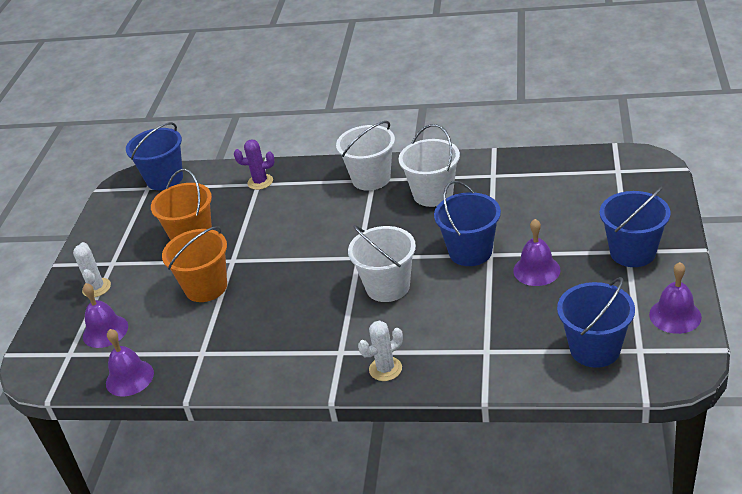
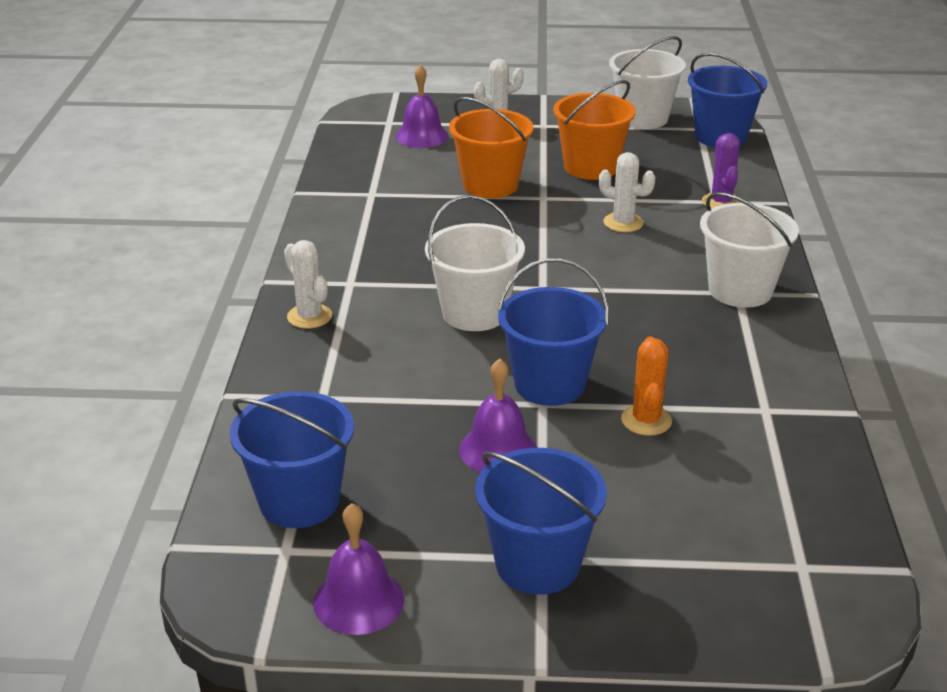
camera: 80 degrees right, 5 degrees down
(129, 378) = (342, 158): purple bell -> none
(278, 223) = (623, 223): none -> white cactus
(433, 194) = (702, 348): white bucket -> white bucket (643, 118)
(505, 215) = (646, 420): none -> orange cactus

